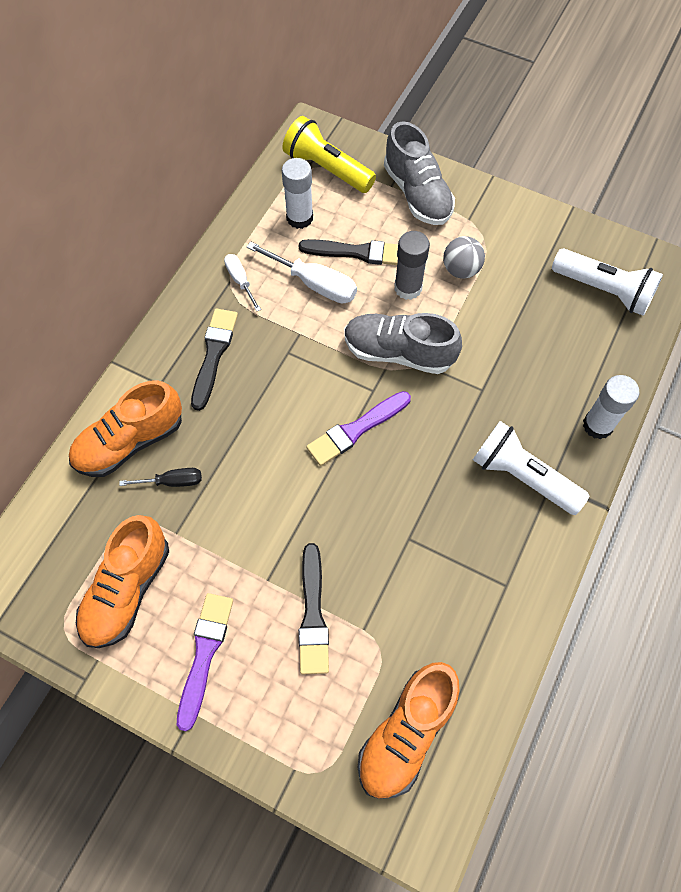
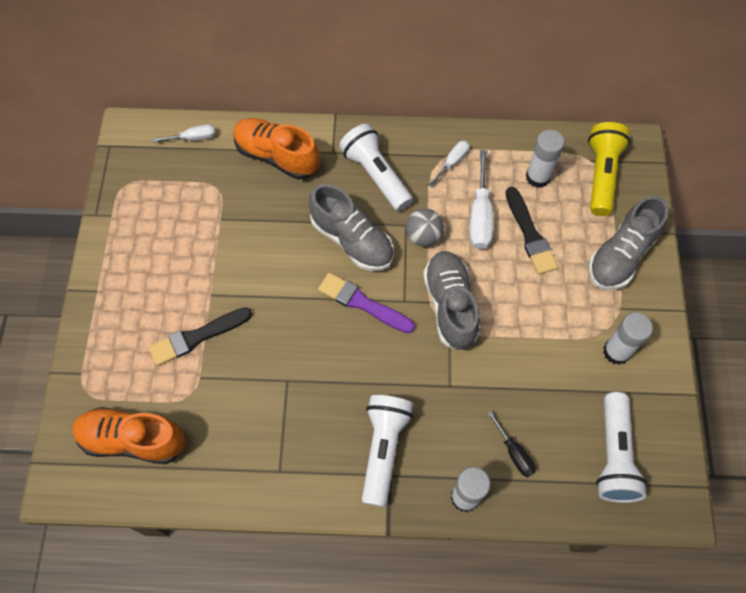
camera: 65 degrees right, 0 degrees up
(47, 523) = (193, 138): none -> white screwdriver
(127, 590) = (166, 209): orange shoe -> none
(172, 481) = (259, 198): black screwdriver -> black screwdriver (514, 453)
(204, 654) = (140, 279): purple brush -> none
(214, 355) = (376, 175): black brush -> white flashlight
(278, 409) = (352, 240): none -> grey shoe
(408, 288) = (517, 287): grey glue stick -> none
(461, 270) = (562, 322): grey ball -> grey ball (423, 236)
(509, 242) = (616, 351): none -> white glue stick

